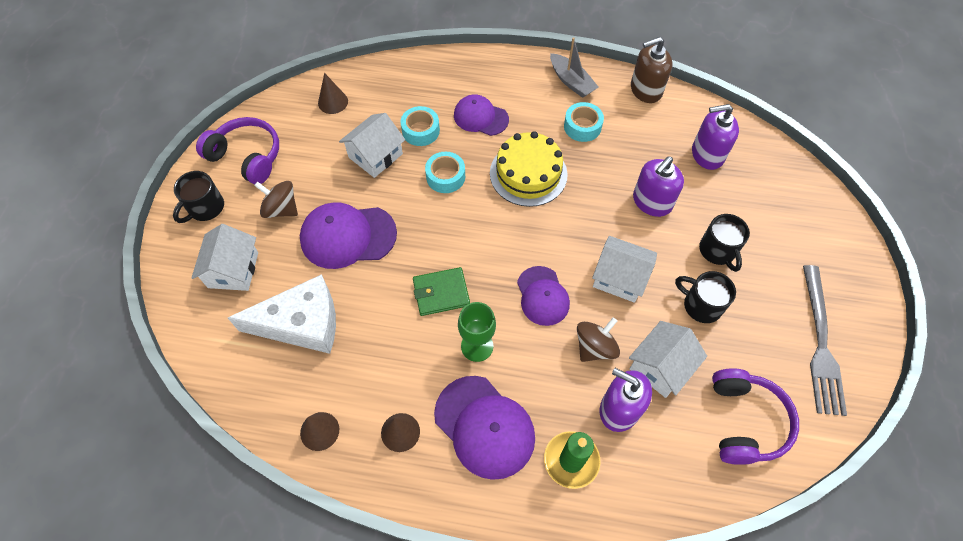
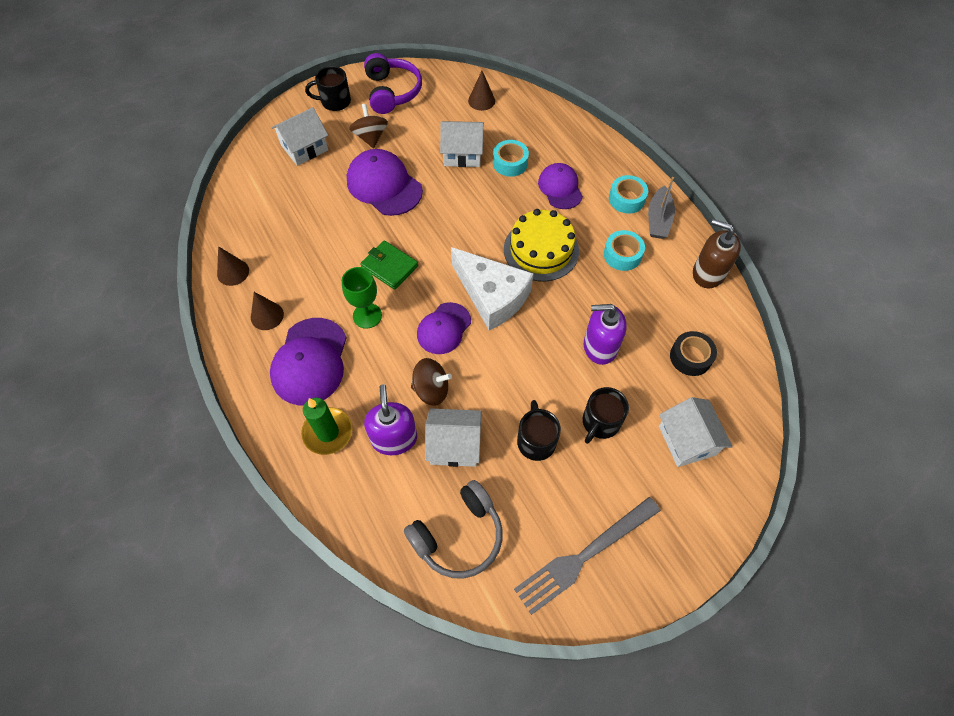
camera: 50 degrees right, 0 degrees up
(302, 323) = (298, 209): white cheese -> white cheese (492, 296)
(445, 177) = (486, 204): turquoise tape -> turquoise tape (626, 199)
(620, 277) = (507, 368): white house -> white house (687, 440)
(707, 154) = (690, 357): purple soap dispenser -> black tape
(745, 421) = (458, 536): purple headphones -> grey headphones

